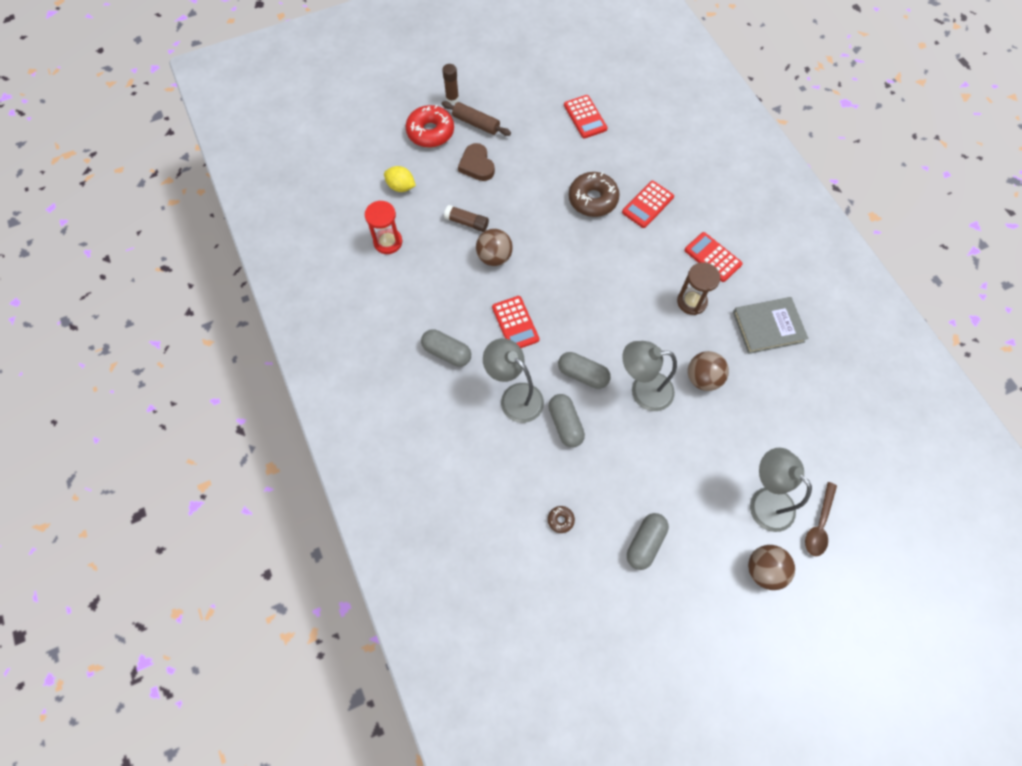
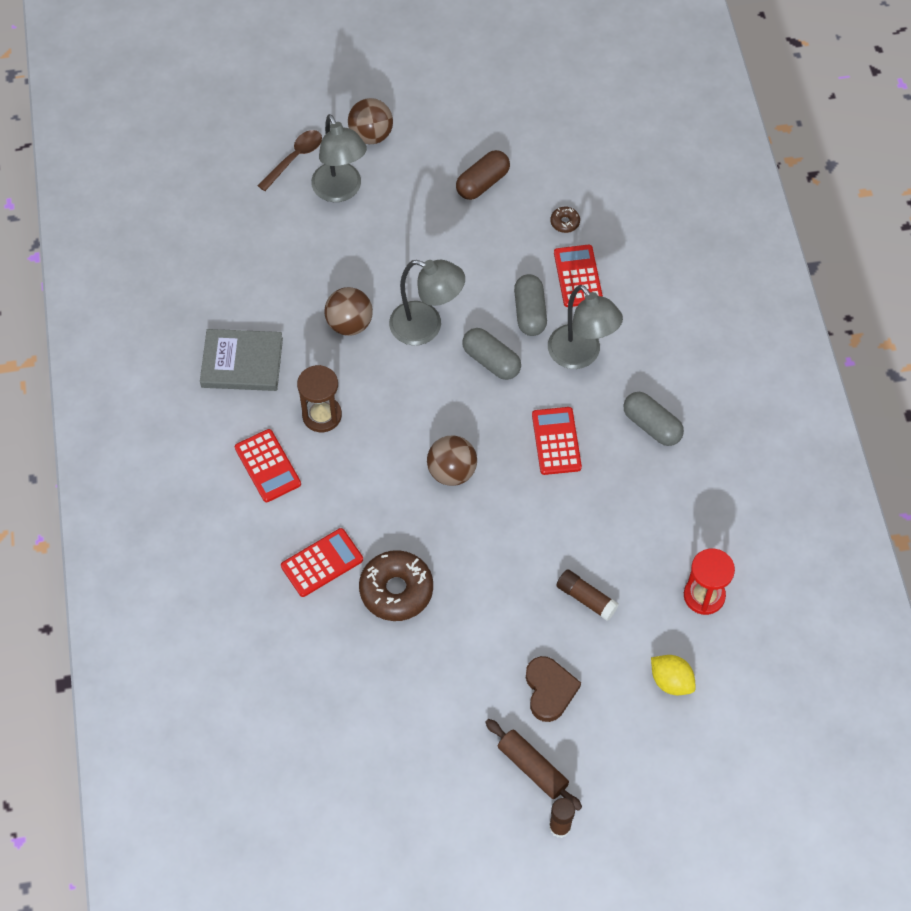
camera: 165 degrees left, 5 degrees down
(430, 132) = (608, 769): red donut -> none
(494, 257) = (560, 537): brown ball -> brown ball (452, 471)
(585, 117) = (357, 735): red calculator -> red calculator (578, 276)
(645, 543) = (482, 183): grey capsule -> brown capsule

